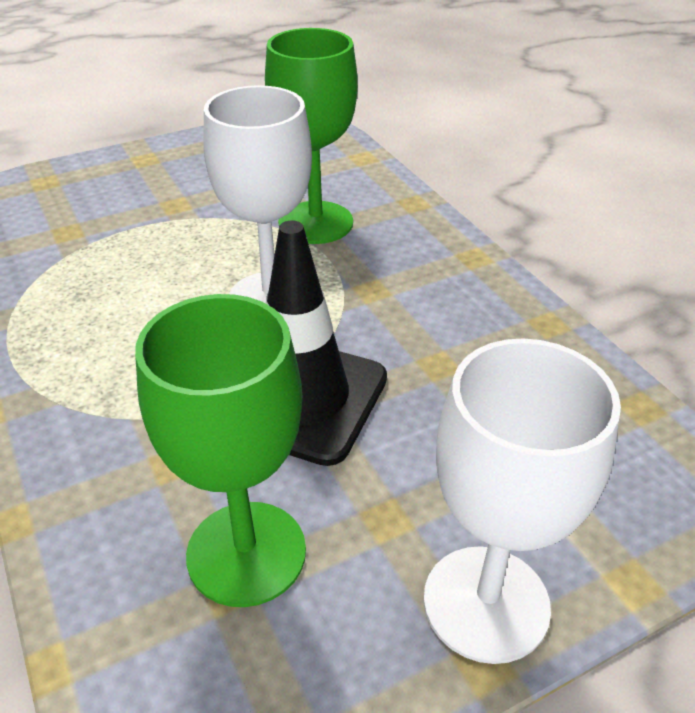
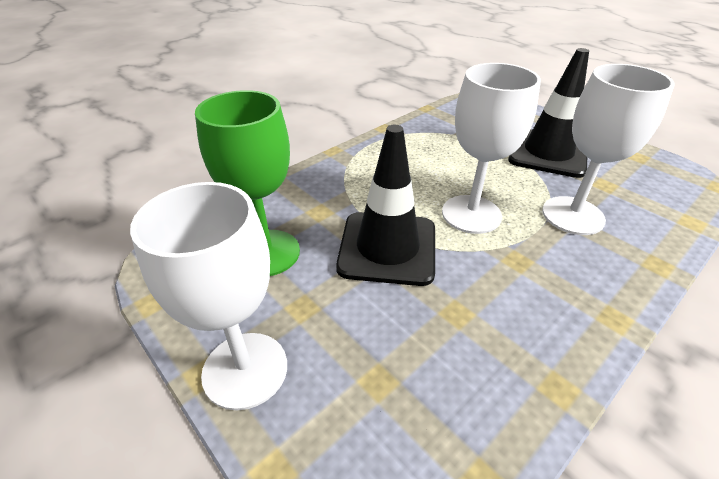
camera: 75 degrees right, 0 degrees up
(183, 194) = (547, 153): none -> black traffic cone
(315, 223) = (572, 215): green goblet -> white goblet

